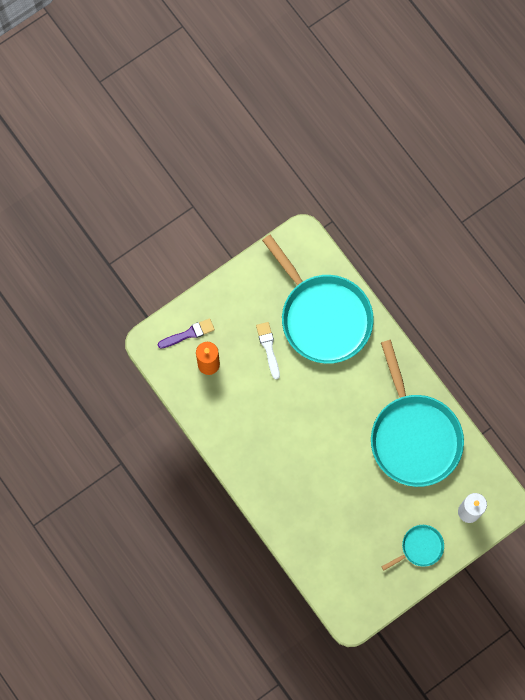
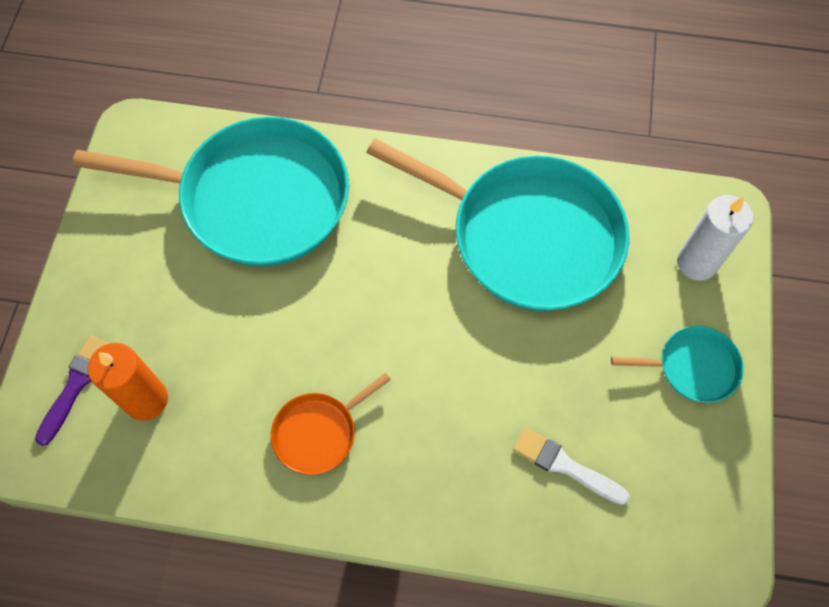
camera: 45 degrees left, 10 degrees down
(258, 436) = (318, 432): none -> orange pan
(268, 348) = (217, 300): white brush -> white brush (565, 466)
(420, 547) = (693, 367): turquoise pan -> turquoise pan turned 75 degrees clockwise

